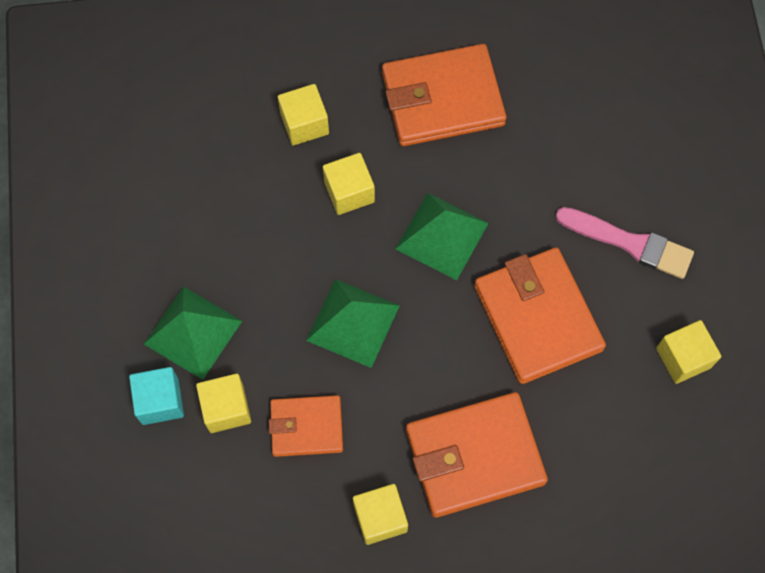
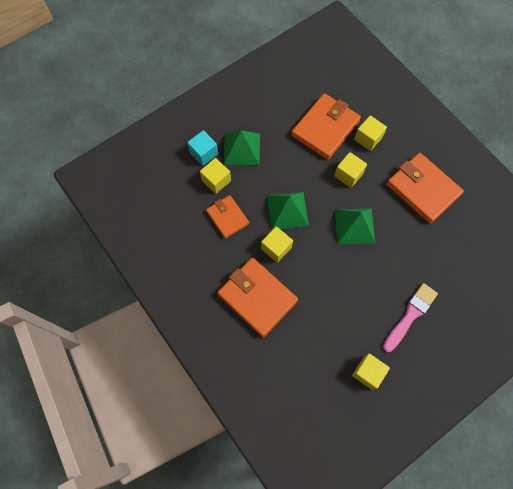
camera: 60 degrees right, 0 degrees up
(380, 518) = (204, 271): yellow cube -> yellow cube (276, 248)
(537, 317) = (343, 291): orange wallet -> orange wallet (325, 128)
(630, 243) = (410, 315): pink brush -> pink brush turned 135 degrees counterclockwise

